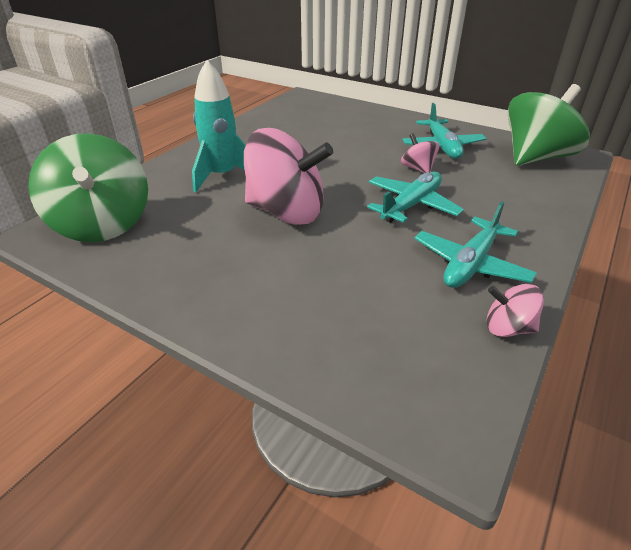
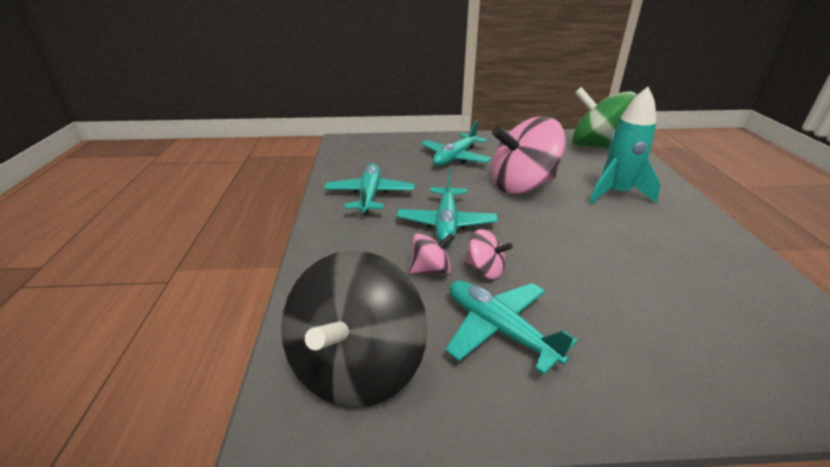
camera: 145 degrees right, 5 degrees down
(298, 282) = (455, 158): none -> turquoise plane
(508, 328) = (334, 173): pink spinning top -> pink spinning top (431, 270)
(536, 158) = (357, 367): green spinning top -> black spinning top

